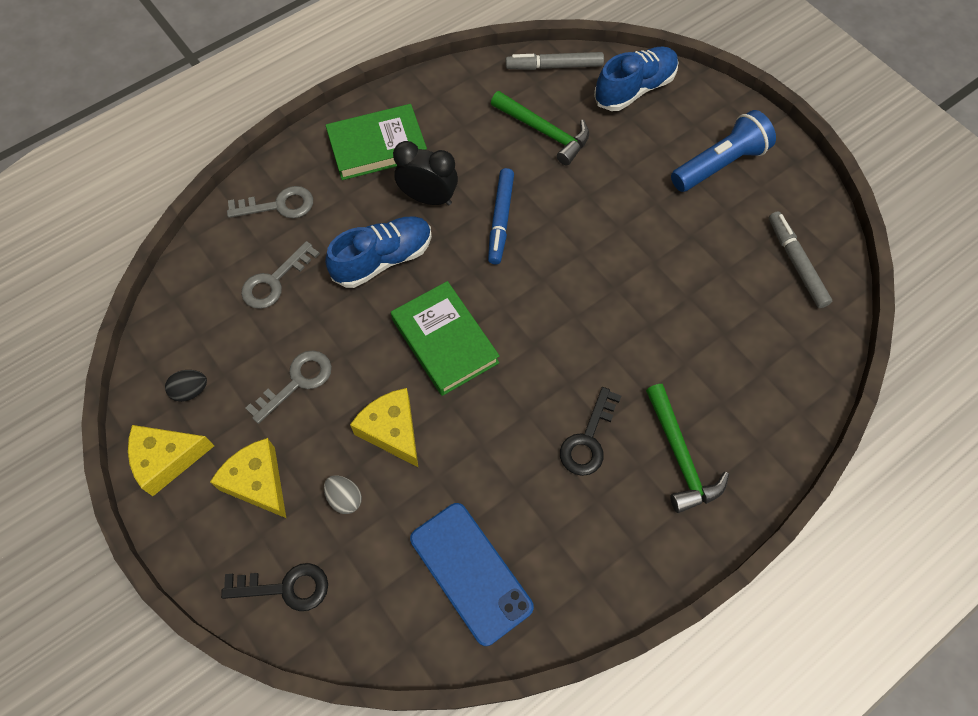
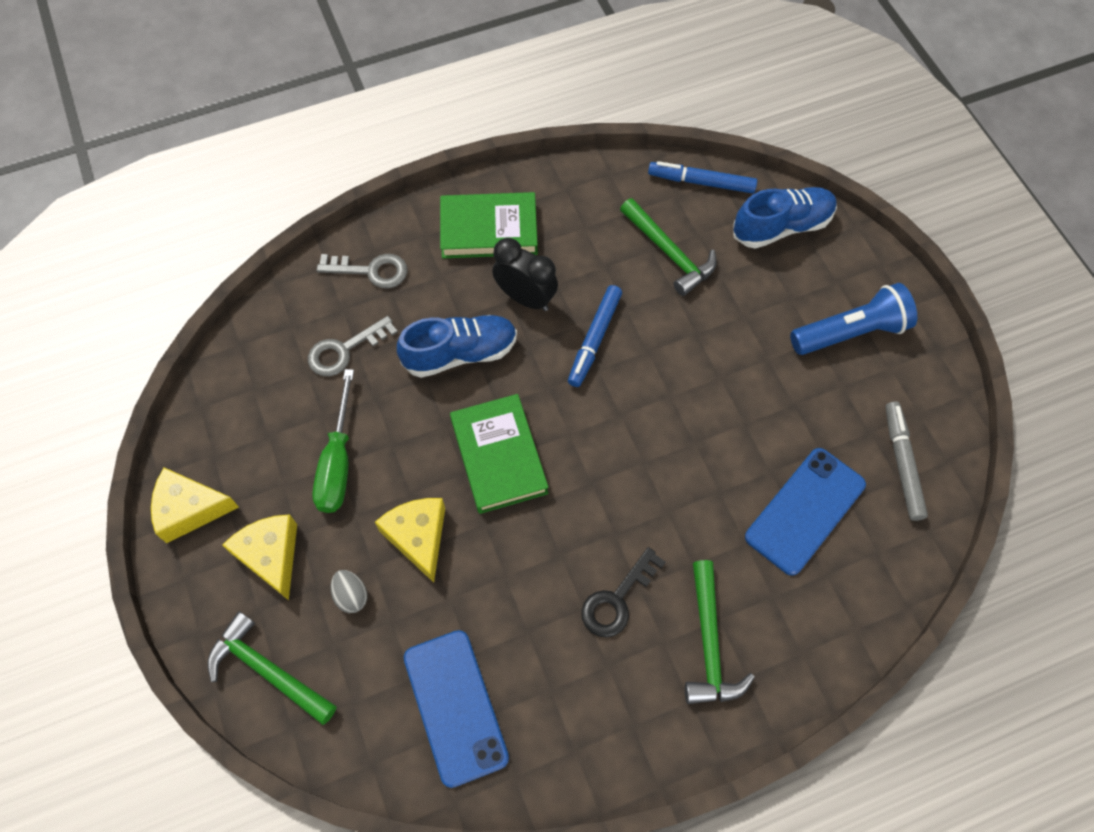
camera: 15 degrees right, 0 degrees up
(190, 391) = (231, 444): black egg -> none
(285, 587) = (268, 671): black key -> green hammer
(297, 382) = (338, 462): grey key -> green screwdriver
(554, 66) = (701, 182): grey marker -> blue marker
(727, 322) = (805, 511): none -> blue phone

